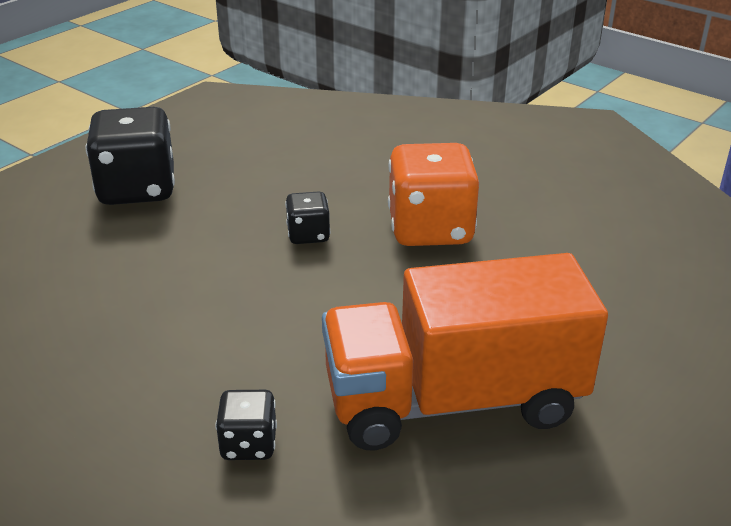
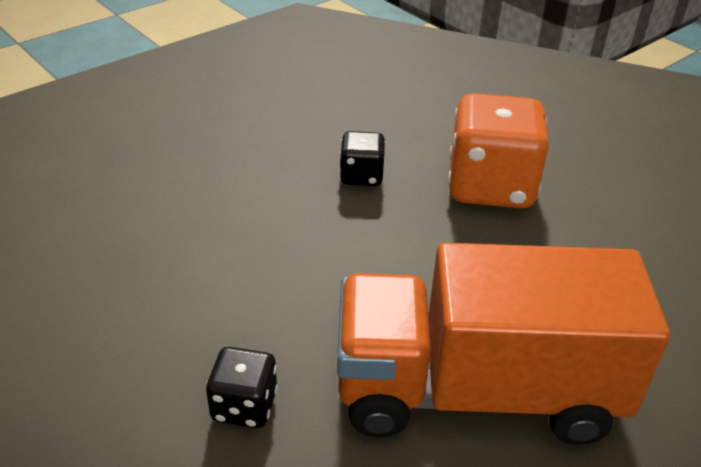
camera: 10 degrees right, 5 degrees up
(137, 189) = (204, 105): black dice -> none

